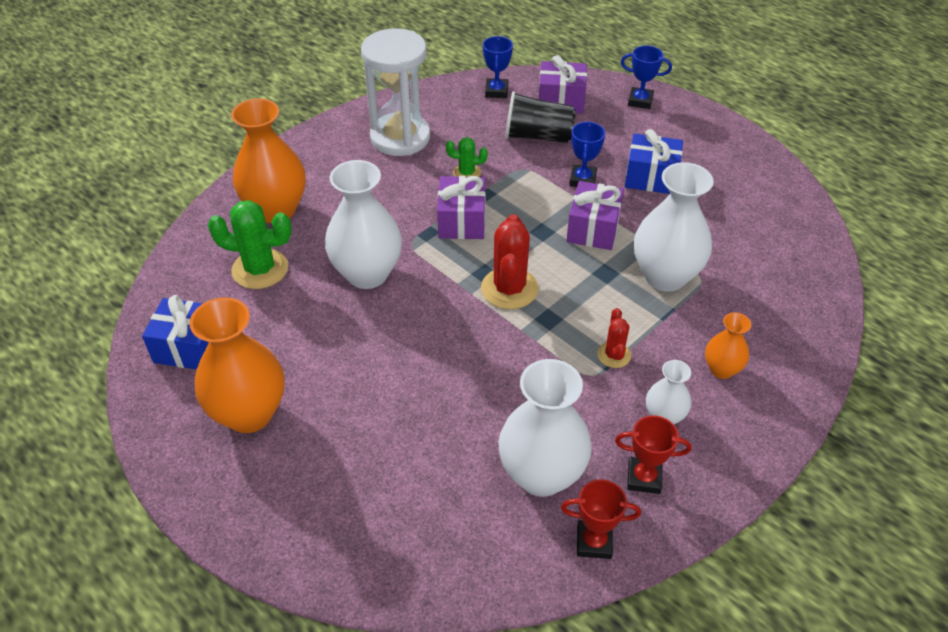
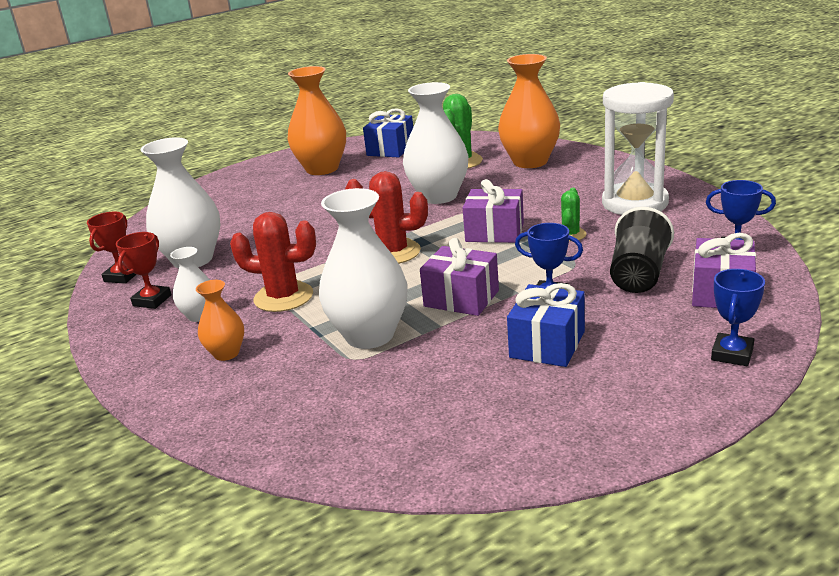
camera: 105 degrees right, 20 degrees down
(614, 355) = (283, 297): red cactus -> red cactus, size x1.81

